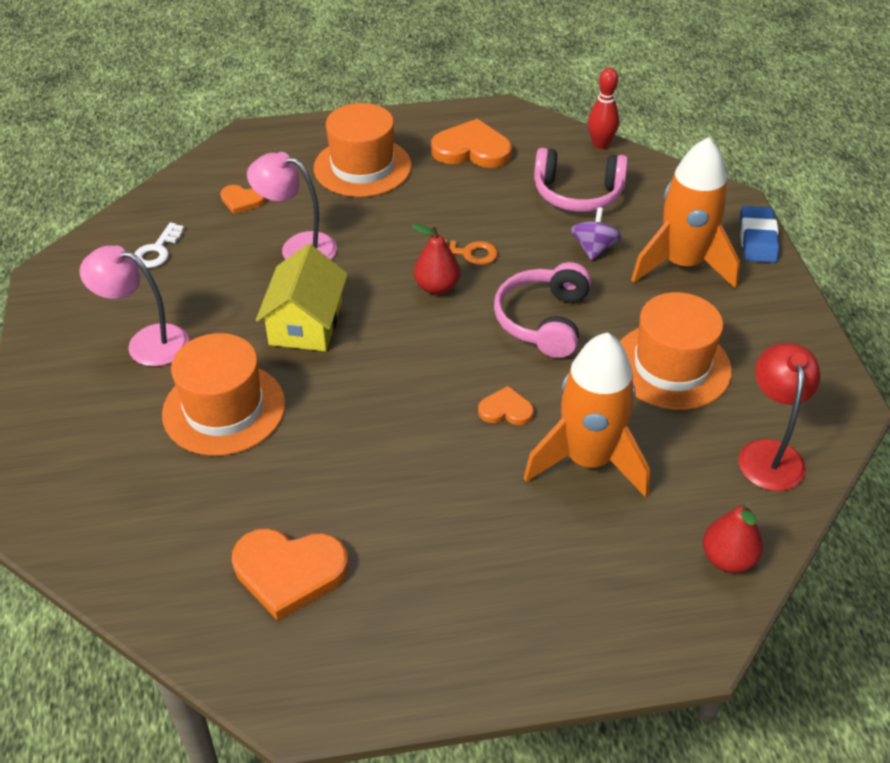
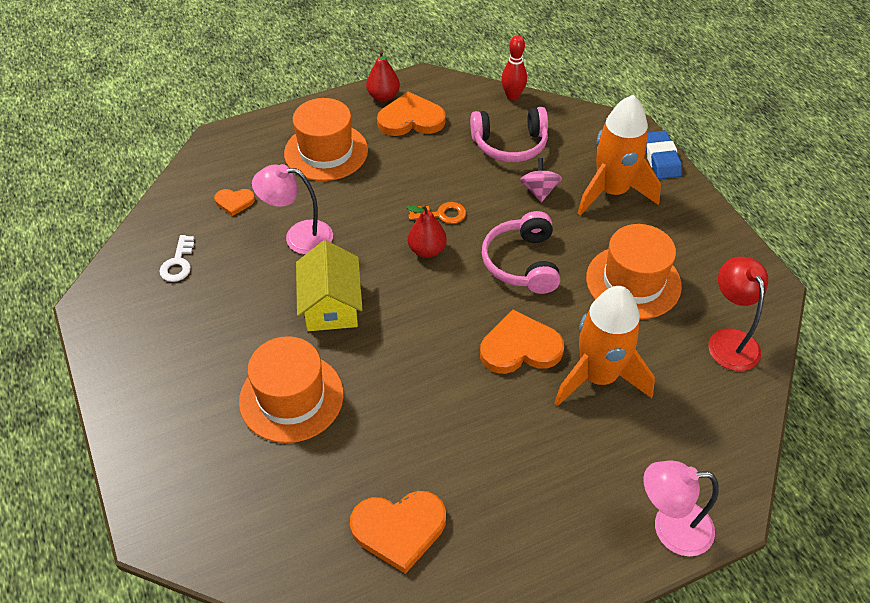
camera: 15 degrees left, 5 degrees up
(146, 342) = (201, 351): pink lamp -> pink lamp (670, 528)
(506, 410) = (520, 347): orange heart -> orange heart, size x1.86
(594, 248) = (539, 191): purple spinning top -> pink spinning top
(728, 559) = (728, 435): red pear -> red pear (383, 96)

